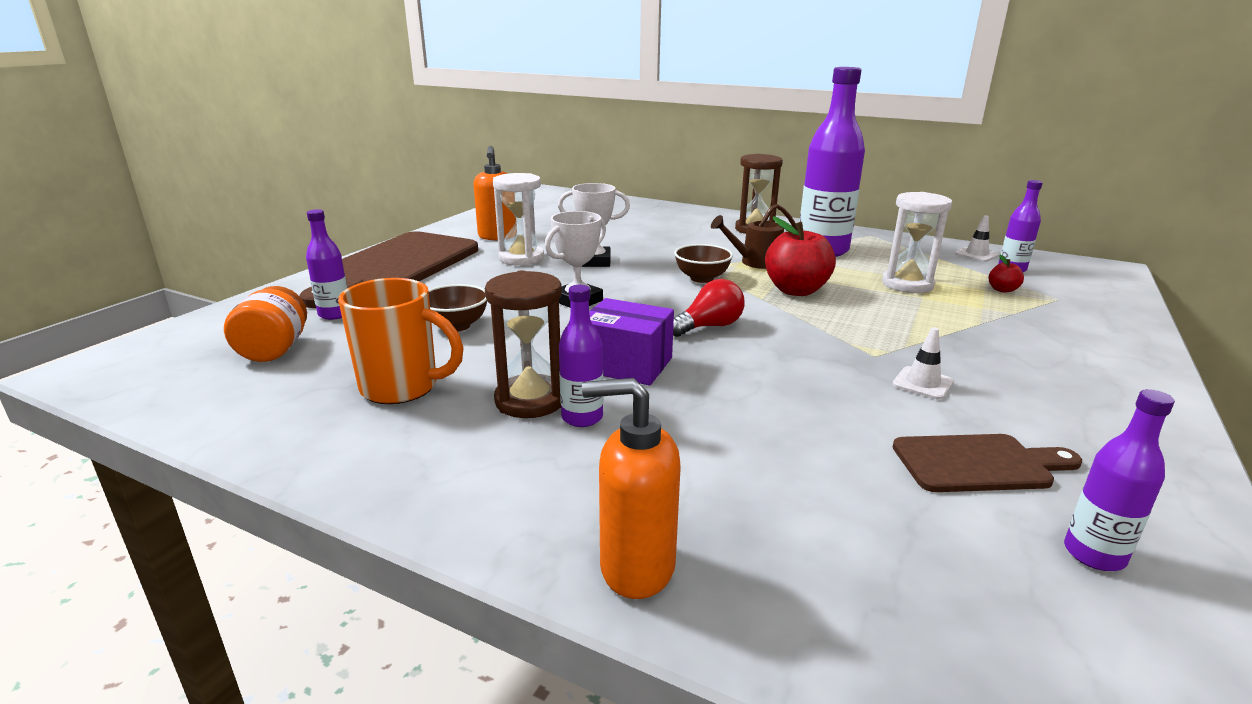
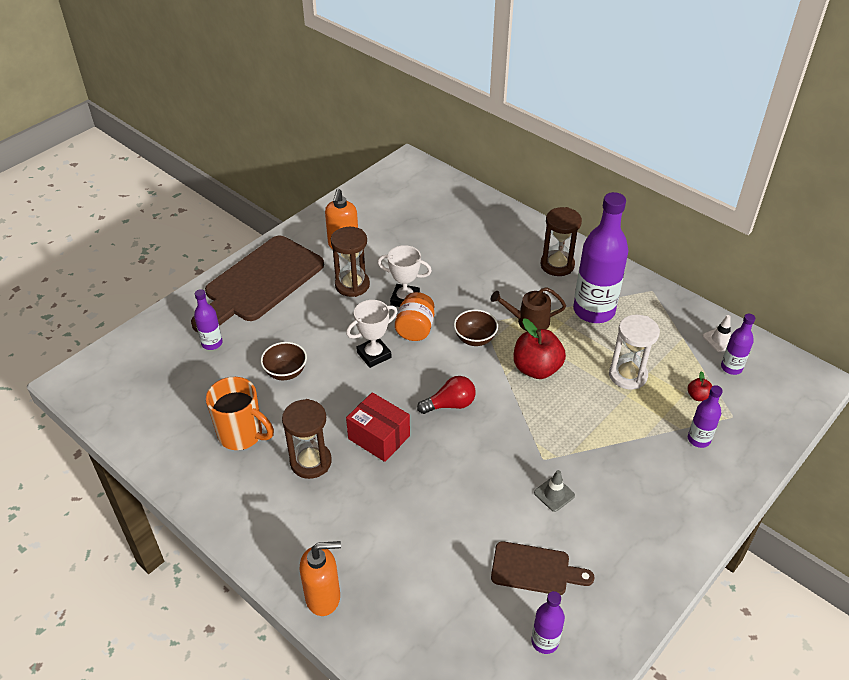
camera: 15 degrees right, 20 degrees up
(274, 350) = (173, 380): orange jar -> orange jar (415, 329)
(521, 258) = (352, 285): white hourglass -> brown hourglass
(582, 417) = (335, 484): purple bottle -> purple bottle (698, 439)
(626, 364) = (379, 437): purple box -> red box
(636, 567) = (323, 597): orange soap dispenser -> orange soap dispenser turned 150 degrees clockwise
(922, 383) = (554, 494): white traffic cone -> grey traffic cone

